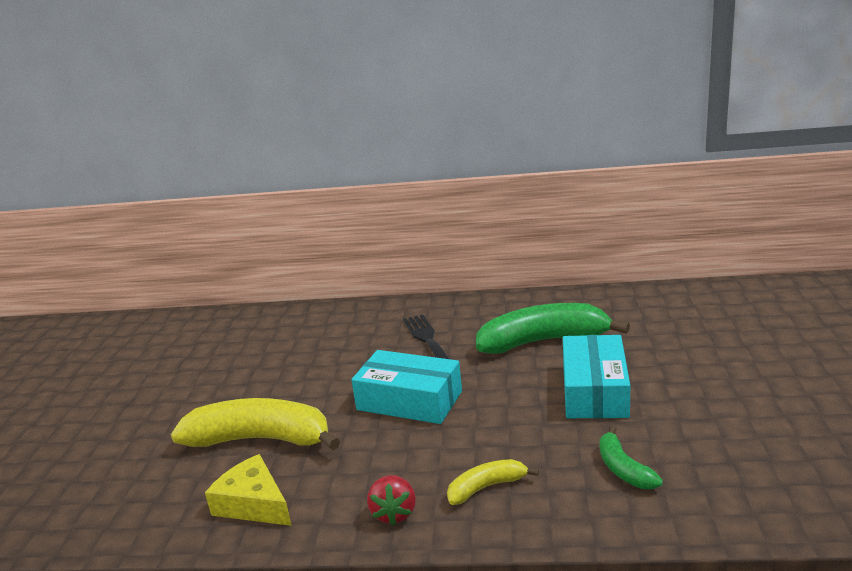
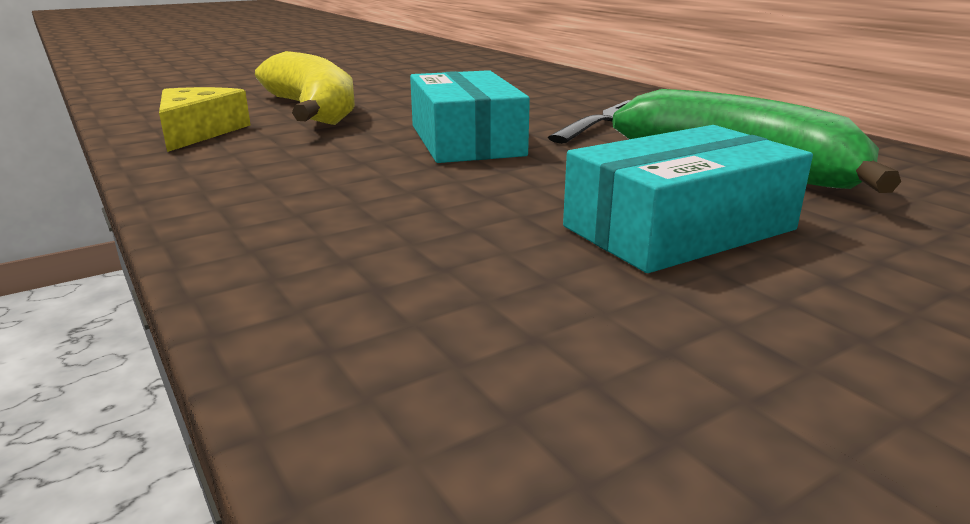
camera: 50 degrees right, 0 degrees up
(394, 513) = (218, 185): red strawberry -> none
(486, 487) = (316, 217): yellow banana -> none
(623, 469) = (475, 306): green banana -> none

